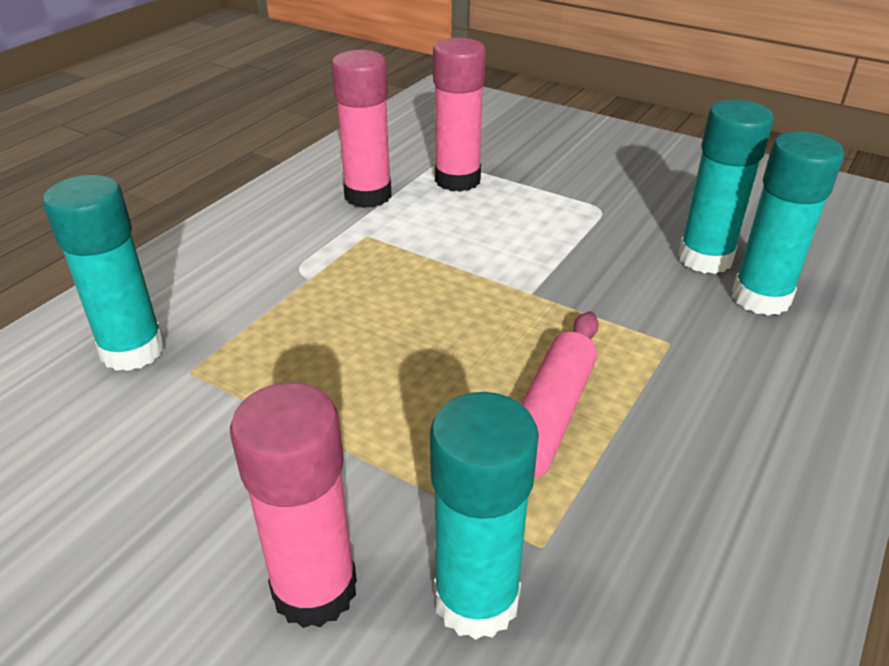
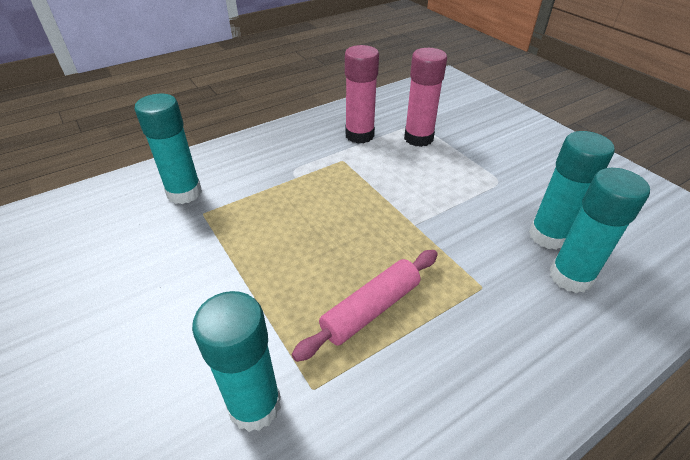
camera: 25 degrees right, 5 degrees up
(315, 589) = (180, 361): pink glue stick -> none

